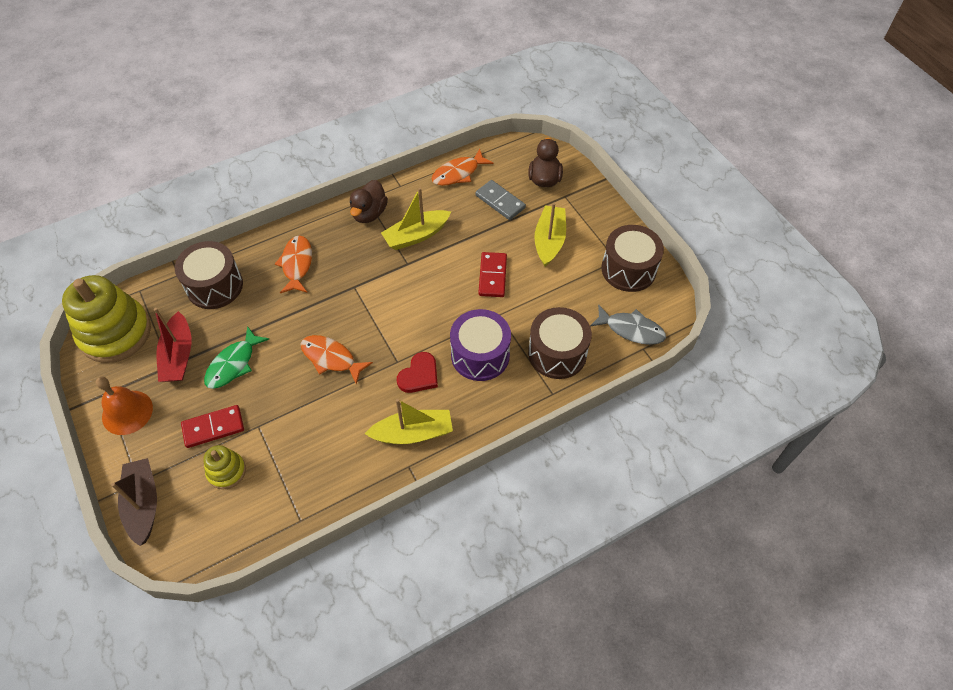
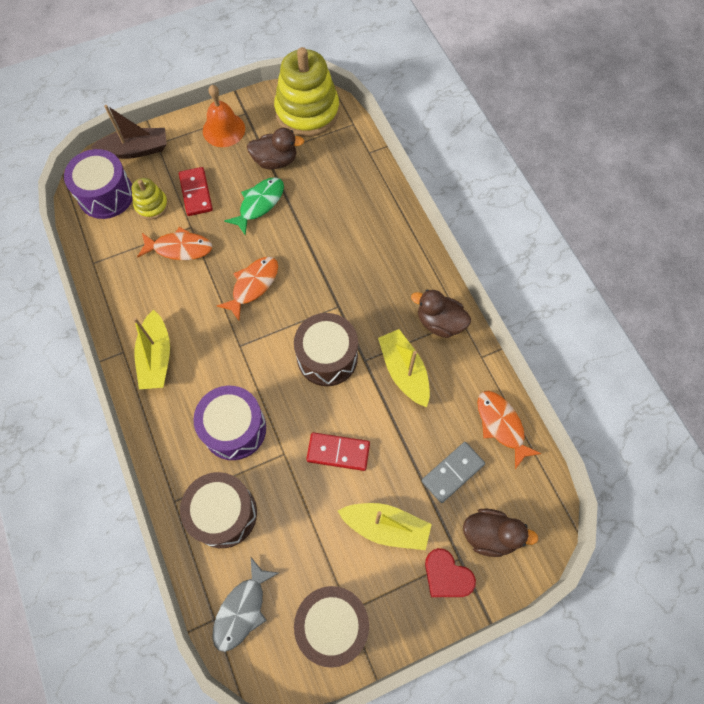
camera: 95 degrees right, 10 degrees up
(178, 356) = (275, 161): red boat -> brown duck
(207, 525) = (106, 195): none -> purple drum
(214, 286) = (352, 183): brown drum -> brown drum (327, 357)
(233, 364) = (259, 204): green fish -> green fish turned 90 degrees clockwise
(297, 264) = (373, 252): orange fish -> orange fish (179, 248)
(419, 375) = (220, 366): red heart -> red heart (447, 576)

